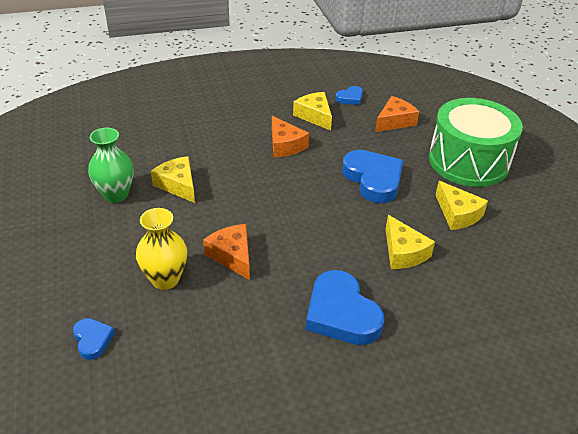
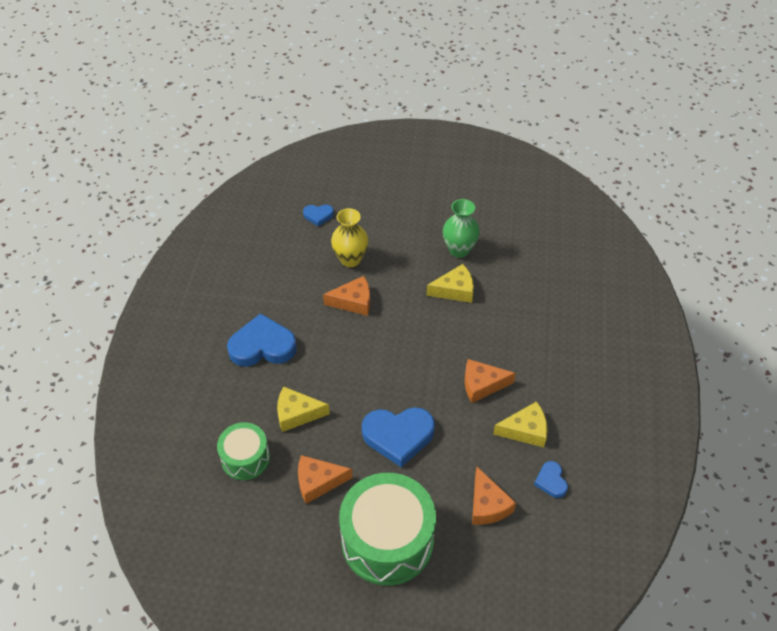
camera: 115 degrees right, 10 degrees up
(457, 214) = (318, 482): yellow cheese -> orange cheese
(480, 272) = (245, 458): none -> green drum

